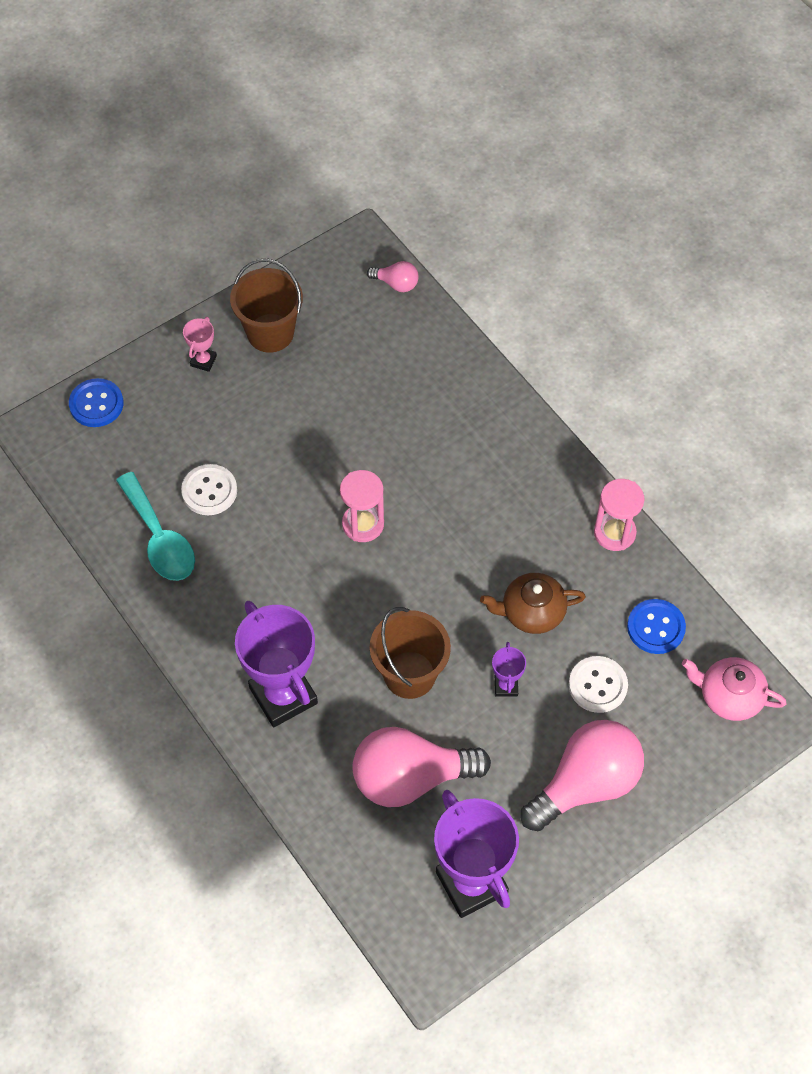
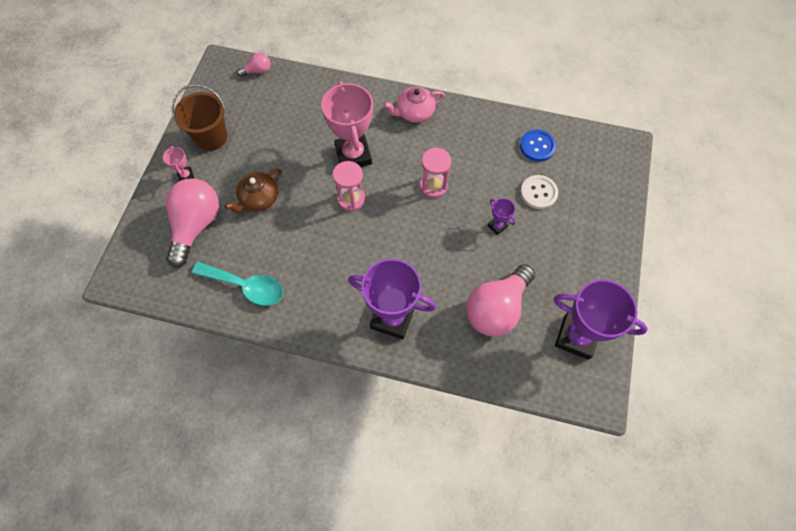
camera: 40 degrees left, 5 degrees up
(96, 404) = (142, 240): blue button -> none
(209, 491) = (252, 241): white button -> none
(410, 674) = (446, 256): brown bucket -> none
(414, 472) = (353, 155): none -> pink trophy
(531, 612) = (475, 181): brown teapot -> brown teapot (259, 199)
(586, 784) = (579, 244): pink light bulb -> pink light bulb (196, 225)
(614, 533) = (476, 116): pink hourglass -> pink hourglass (433, 186)
(729, 696) = (599, 153): pink teapot -> pink teapot (414, 112)

